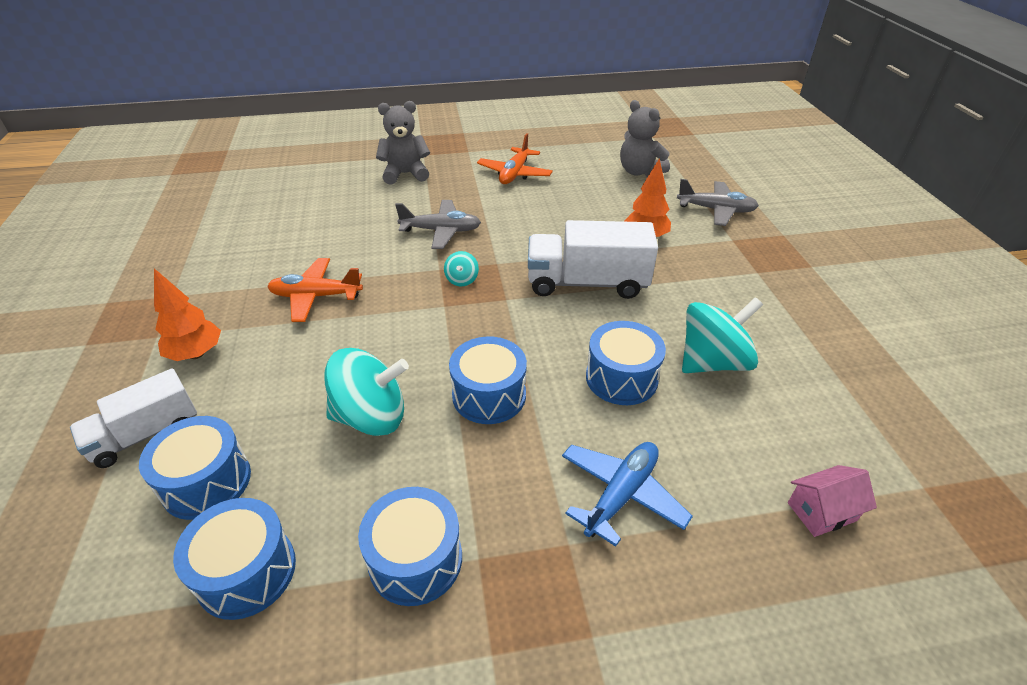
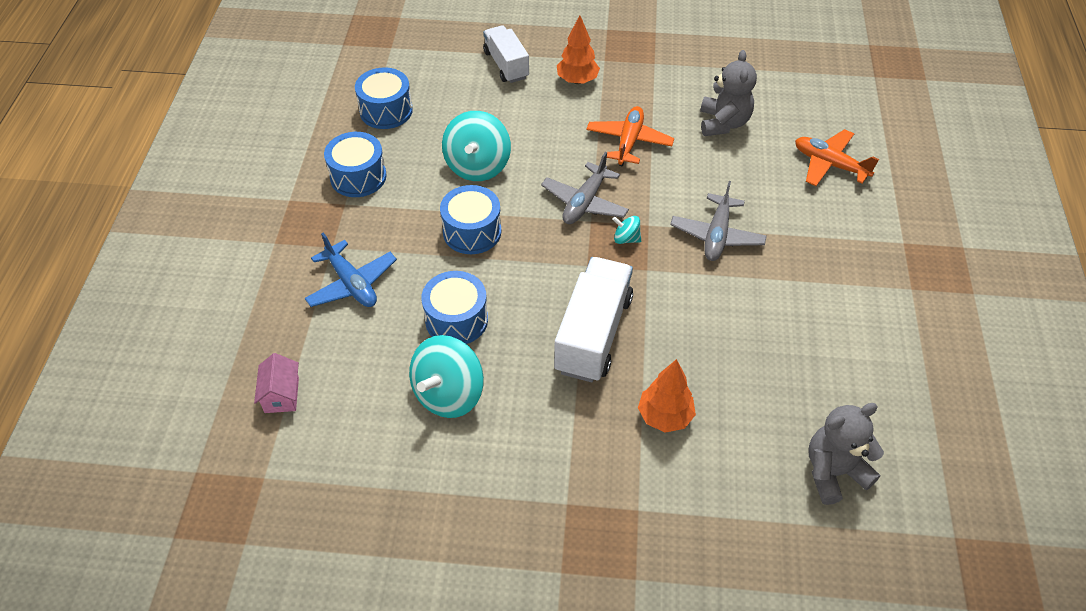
camera: 105 degrees right, 10 degrees up
(206, 482) = (455, 92): blue drum -> none
(405, 174) = (851, 220): grey teddy bear -> grey teddy bear (723, 123)
(514, 174) = (841, 325): orange plane -> orange plane (829, 164)
(712, 362) = (449, 394): turquoise spinning top -> turquoise spinning top turned 45 degrees clockwise
(716, 210) = (711, 524): grey plane -> grey plane (584, 202)

